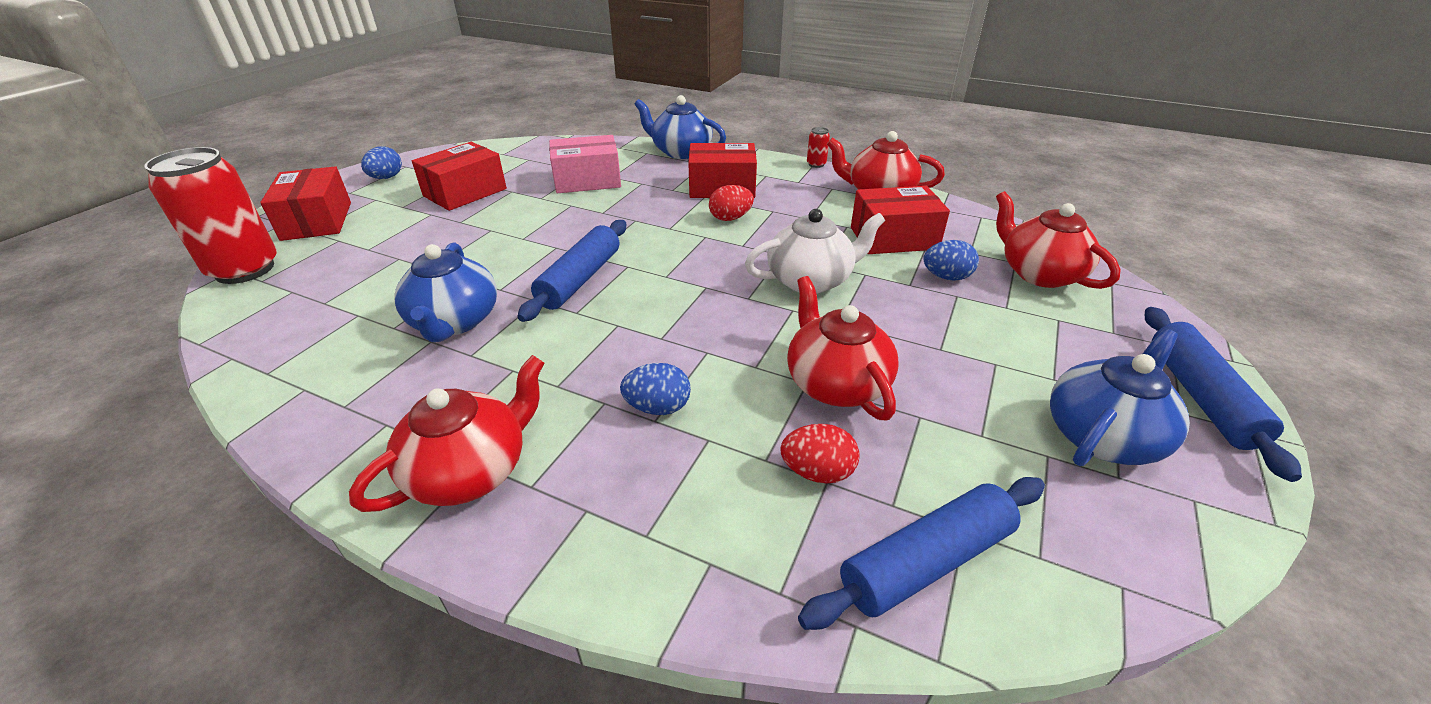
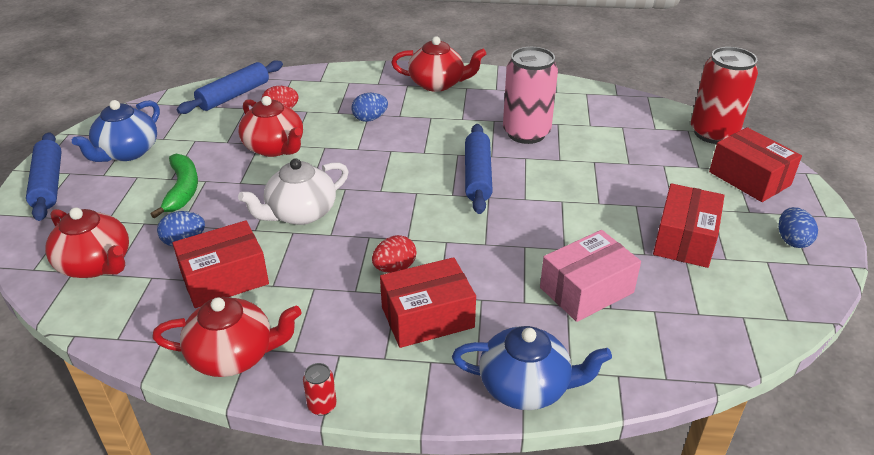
camera: 160 degrees right, 0 degrees up
(455, 322) = (526, 133): blue teapot -> pink can
(470, 470) = (438, 84): red teapot -> red teapot turned 105 degrees counterclockwise
(970, 340) = (182, 190): none -> green banana

